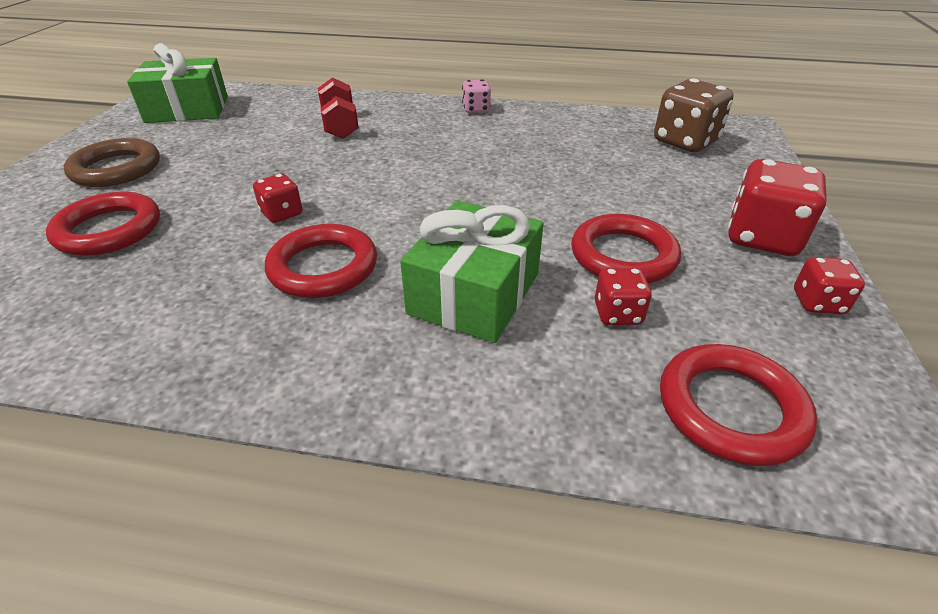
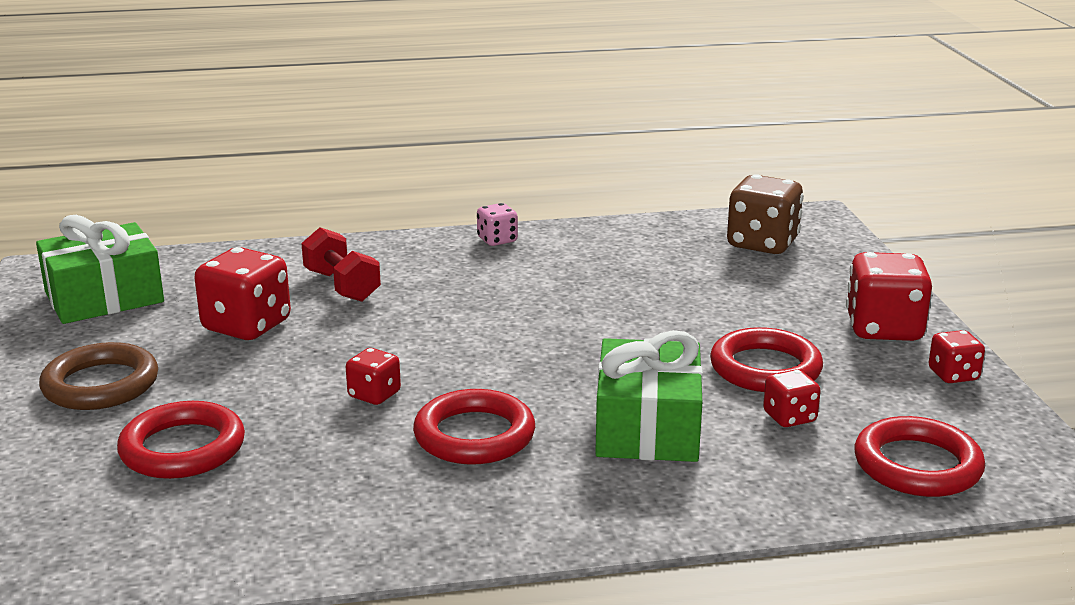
camera: 20 degrees left, 15 degrees down
(250, 143) = (247, 326): none -> red dice

